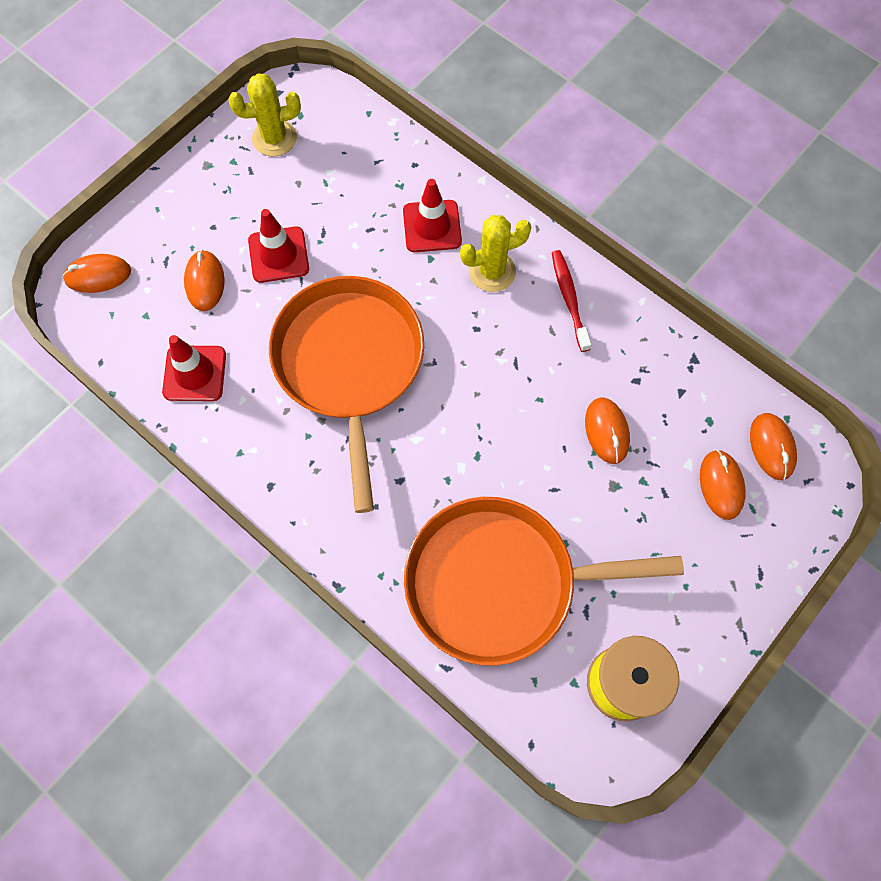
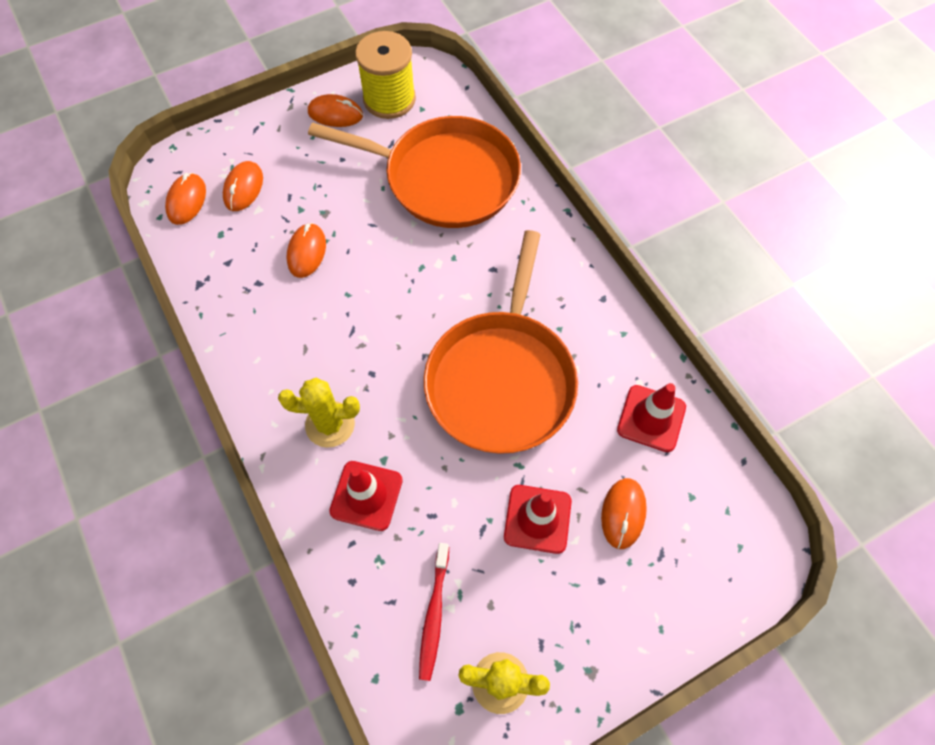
camera: 160 degrees left, 5 degrees down
(98, 275) = (738, 562): orange mouse -> orange mouse (335, 114)
(569, 299) = (273, 372): red toothbrush -> red toothbrush (434, 614)

